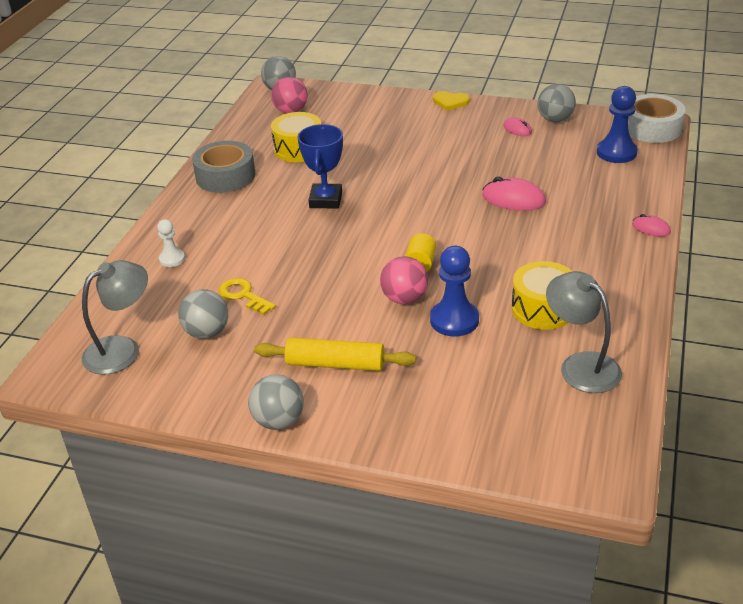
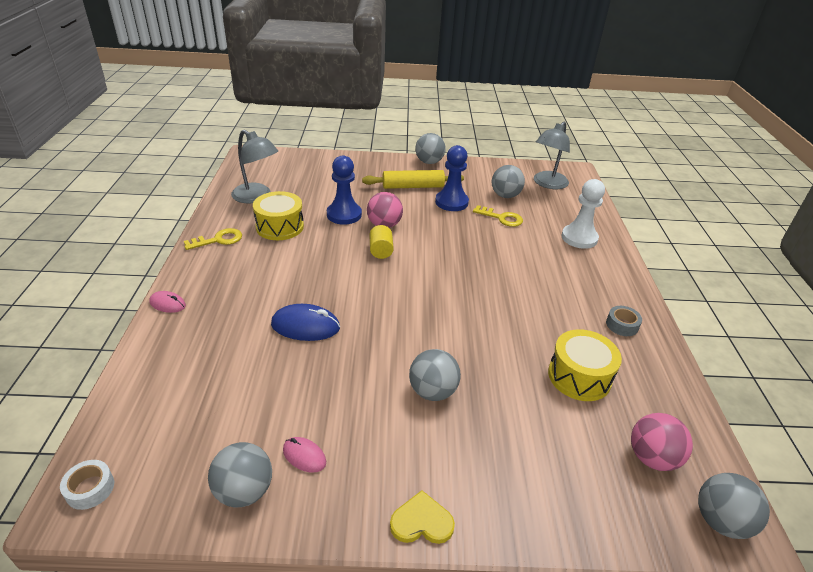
camera: 160 degrees right, 0 degrees up
(172, 259) = (579, 238): white pawn -> white pawn, size x1.72
(225, 176) = (622, 325): grey tape -> grey tape, size x0.48
(326, 200) = (497, 305): blue trophy -> none
(418, 150) = (432, 391): none -> grey ball
(513, 199) = (305, 326): pink mouse -> blue mouse
(616, 152) = (167, 419): blue pawn -> blue pawn (451, 202)
(619, 296) = (218, 240): none -> yellow key
(652, 128) = (90, 489): white tape -> white tape, size x0.48

